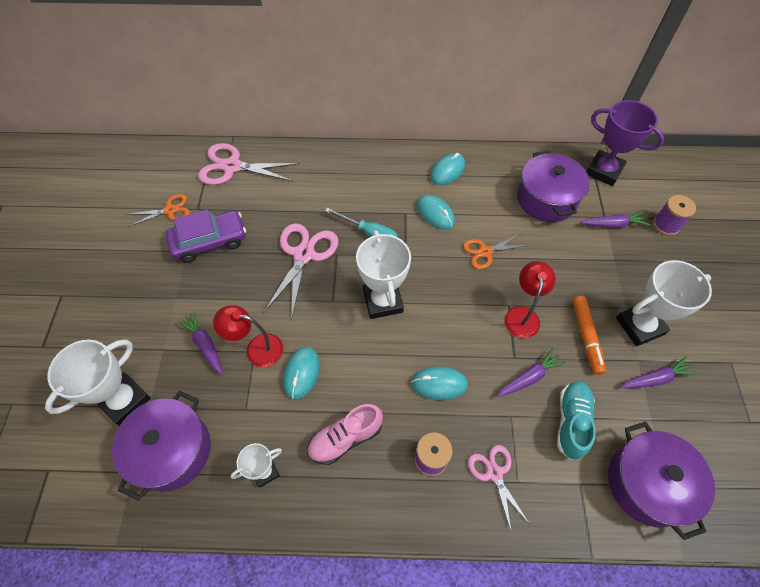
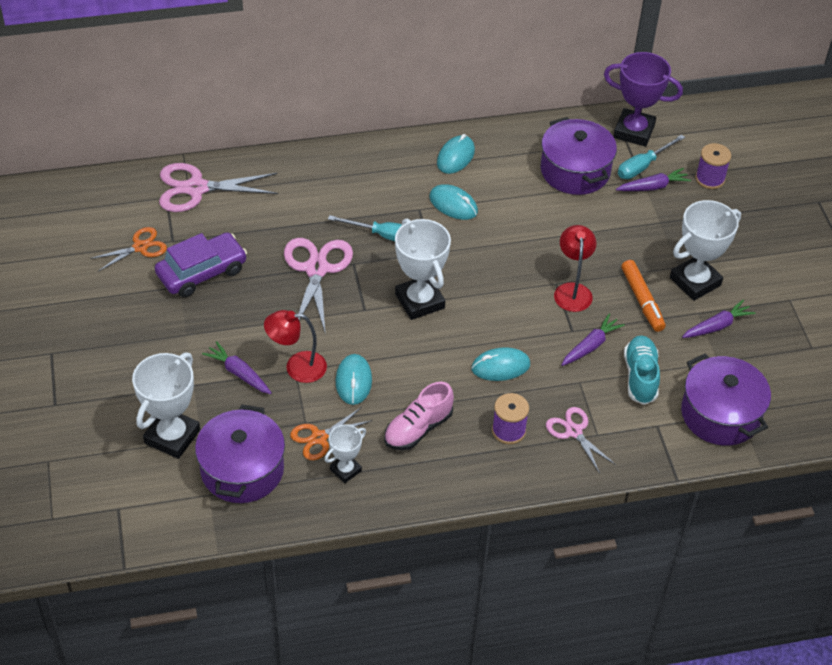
camera: 15 degrees left, 10 degrees down
(485, 252) = (519, 235): orange scissors -> orange scissors (319, 438)
(607, 204) = (643, 166): none -> turquoise screwdriver

